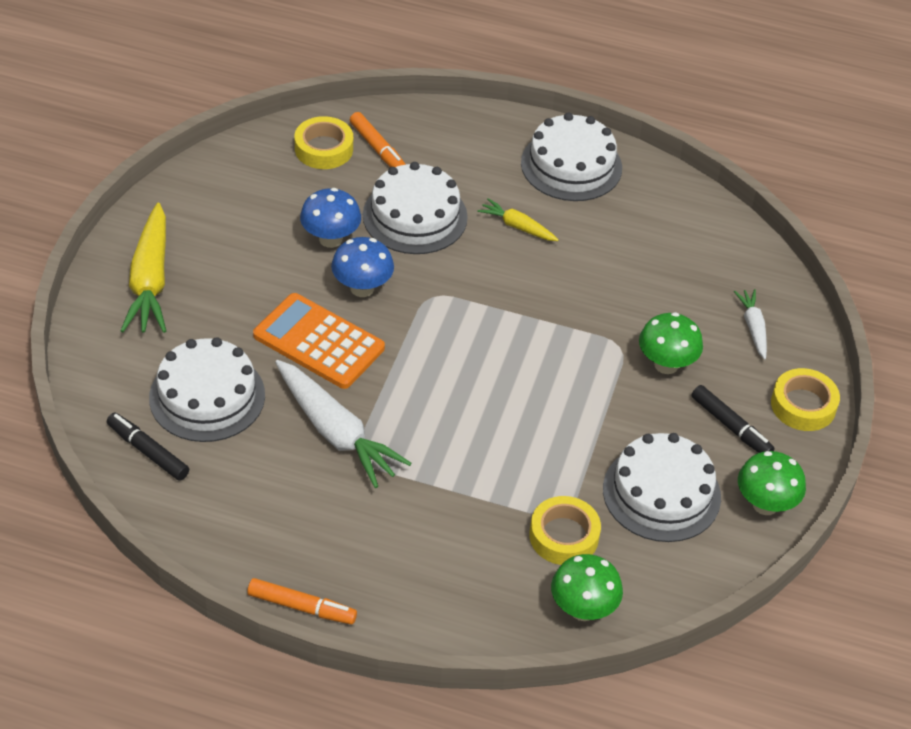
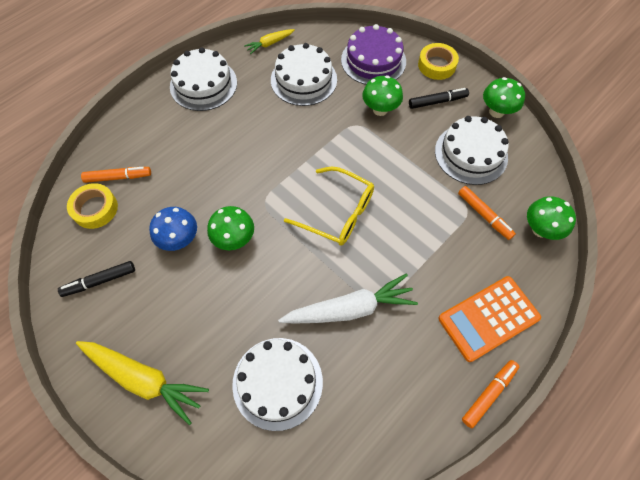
camera: 60 degrees left, 15 degrees up
(148, 451) = (309, 448): black marker -> black marker (99, 281)
(318, 342) = (266, 286): orange calculator -> orange calculator (488, 318)
(362, 288) = (234, 239): blue mushroom -> green mushroom
(415, 216) = (191, 182): white cake -> white cake (303, 79)
(463, 375) = (338, 213): none -> yellow glasses
(517, 226) = (235, 132): yellow carrot -> yellow carrot (270, 44)
(564, 536) = (484, 215): yellow tape -> orange marker
(753, 327) = (373, 60): white carrot -> purple cake

